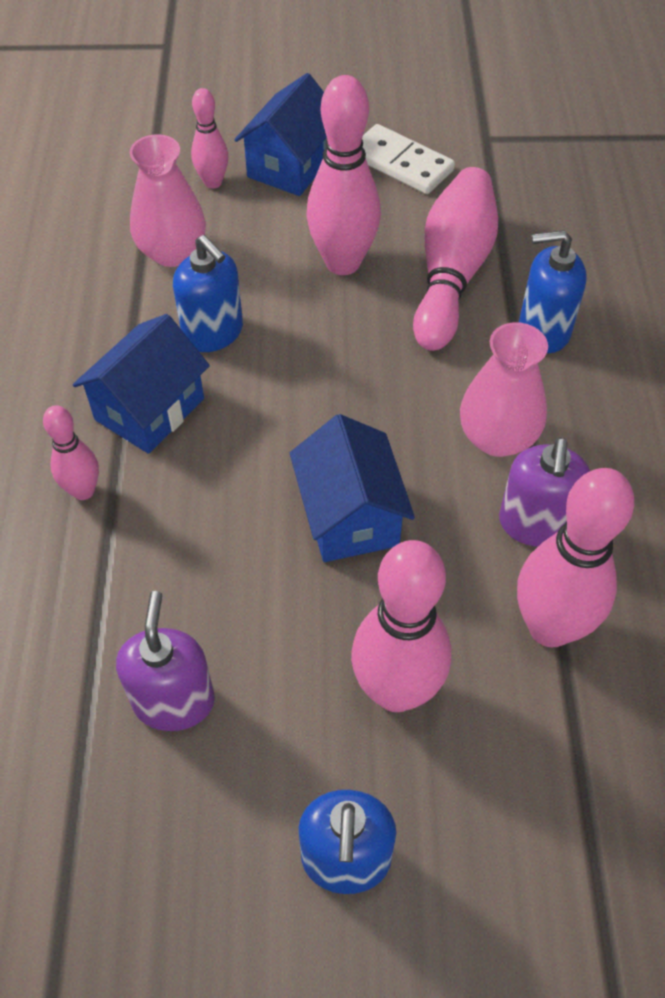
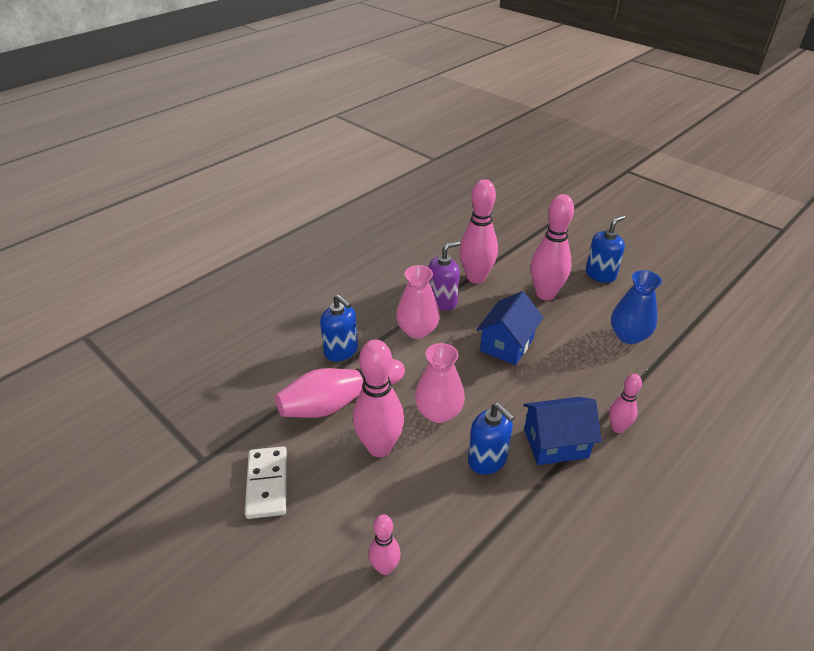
camera: 135 degrees left, 15 degrees down
(172, 252) = (462, 530): pink vase -> pink vase (438, 412)
(174, 701) = (628, 336): purple soap dispenser -> blue vase
(213, 333) = (487, 459): blue soap dispenser -> blue soap dispenser turned 135 degrees clockwise
(291, 166) = (325, 538): blue house -> none

